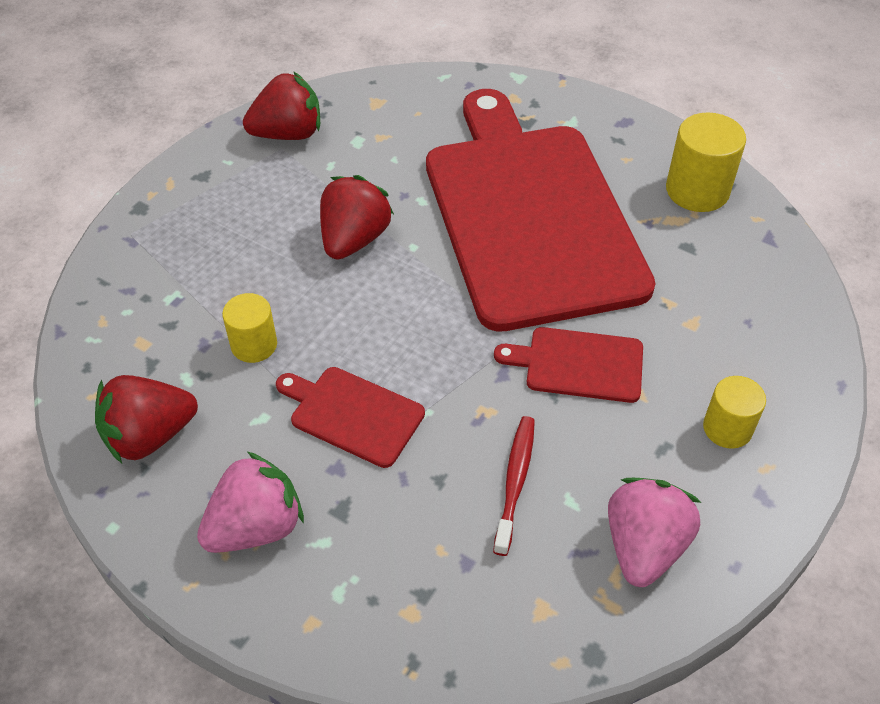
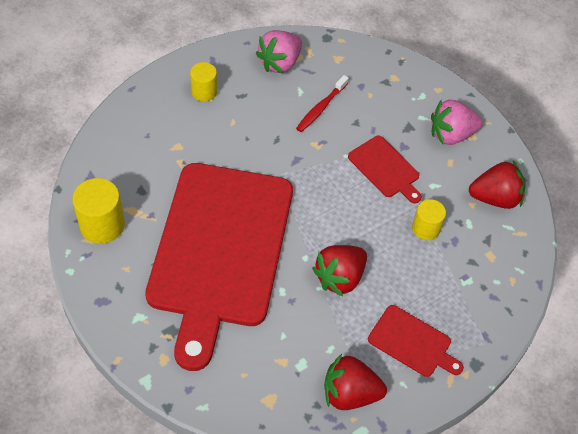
camera: 160 degrees left, 5 degrees up
(578, 364) = (254, 148): red cutting board -> red cutting board (412, 342)

